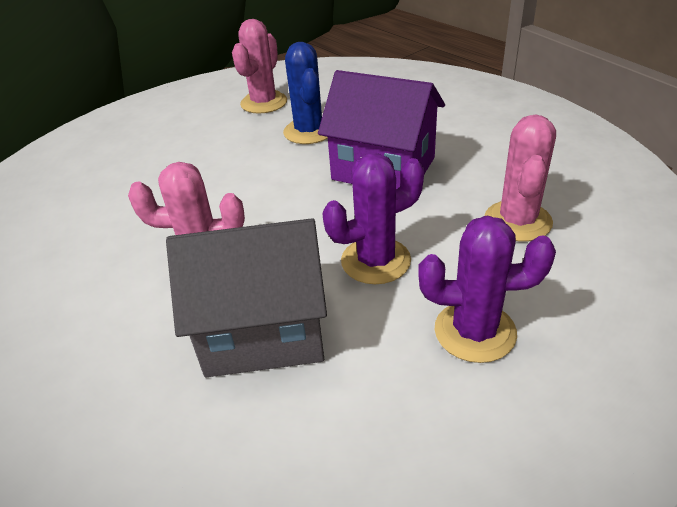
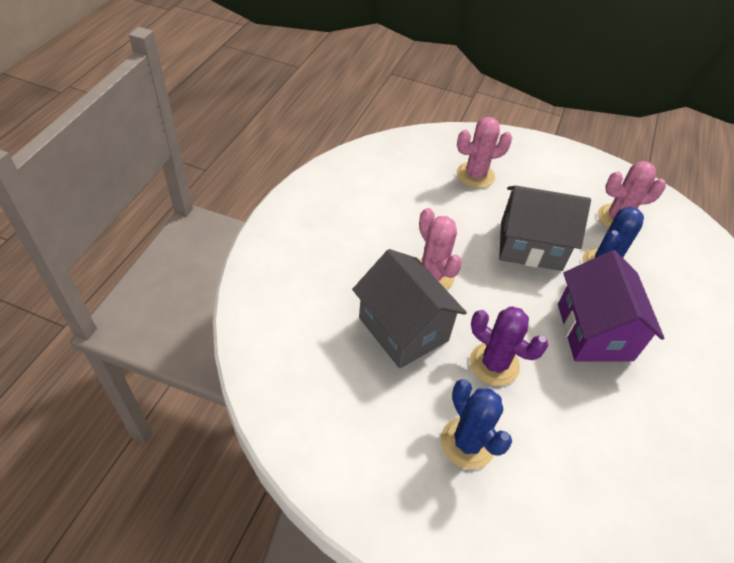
camera: 55 degrees right, 10 degrees up
(241, 169) = (530, 246): none -> grey house
(475, 331) = (467, 443): purple cactus -> blue cactus
(517, 221) = (595, 443): pink cactus -> pink cactus (475, 175)

